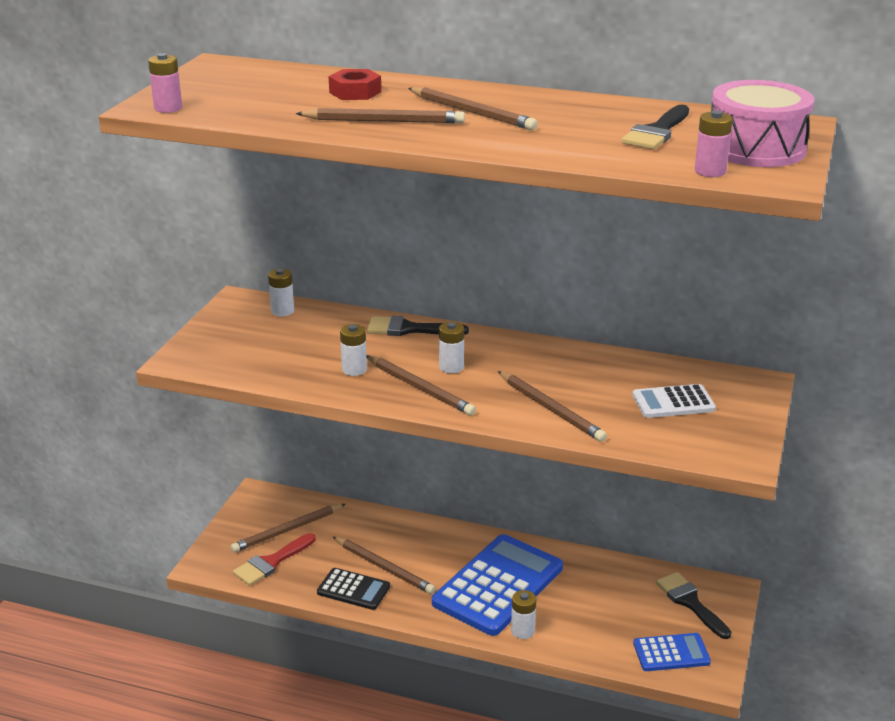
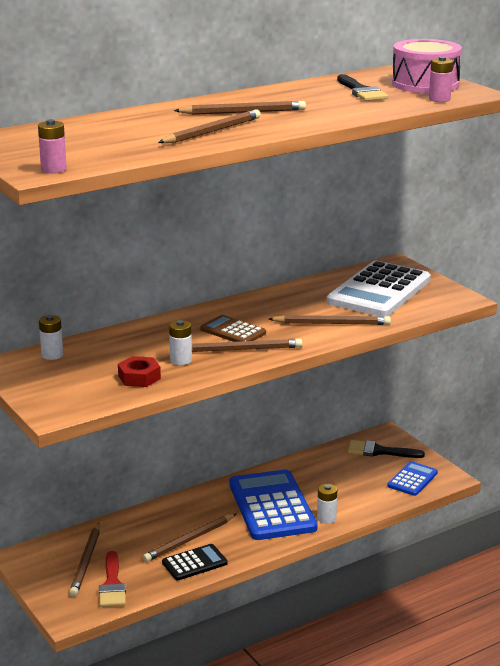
camera: 50 degrees left, 5 degrees down
(355, 92) = (140, 124): red nut -> red nut (139, 377)
(384, 567) = (189, 540): brown pencil -> brown pencil turned 150 degrees clockwise
(409, 329) = (160, 325): black brush -> none
(451, 367) = (233, 331): white battery -> brown calculator
(673, 402) = (379, 291): white calculator -> white calculator, size x1.98

